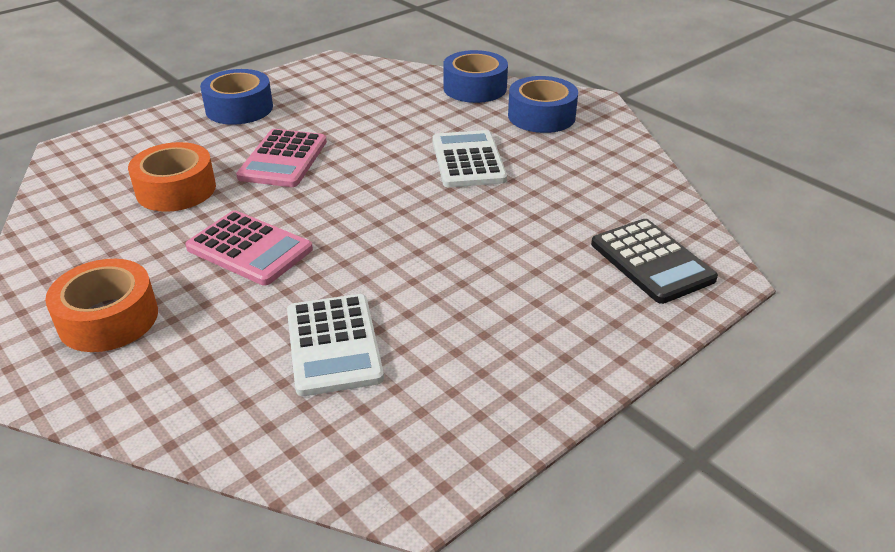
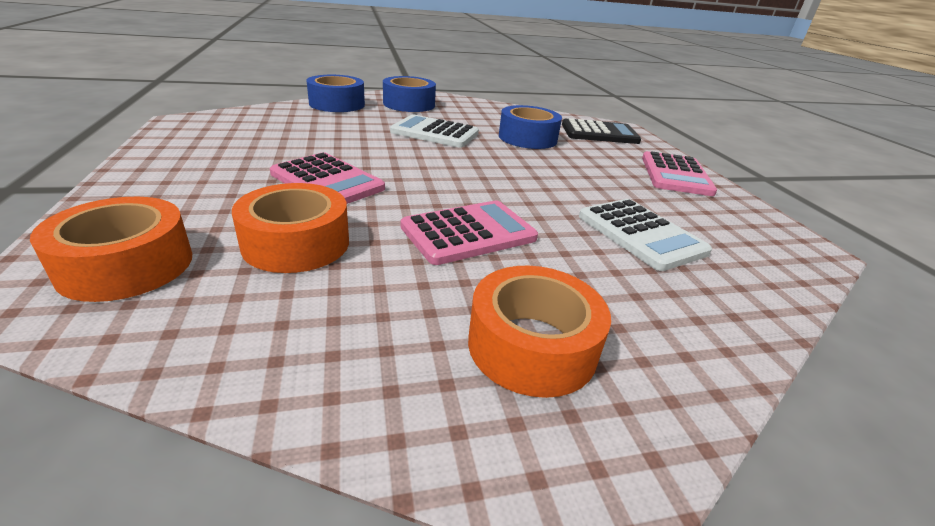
camera: 65 degrees left, 5 degrees down
(114, 155) = (126, 265): none -> orange tape
(239, 108) = (179, 173): blue tape -> blue tape (527, 138)
(333, 345) = (640, 234): white calculator -> white calculator turned 45 degrees clockwise
(559, 352) = (675, 175): none -> pink calculator

